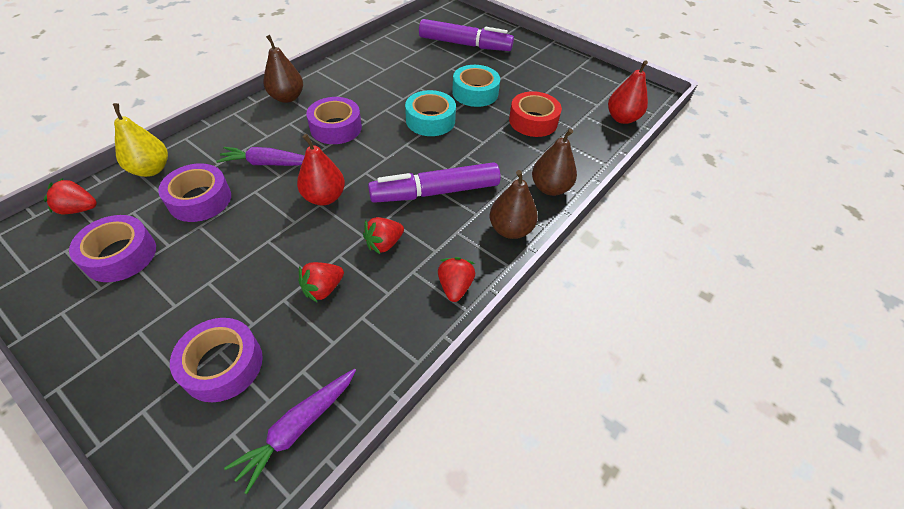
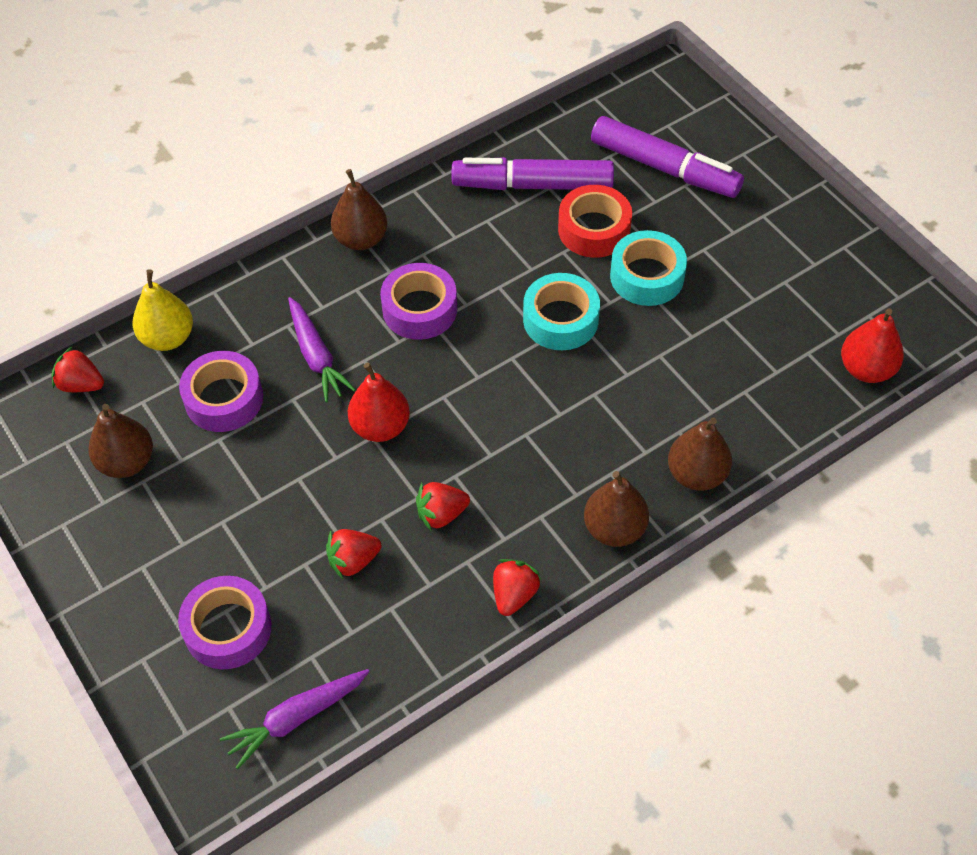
camera: 20 degrees right, 5 degrees up
(120, 255) = (127, 462): purple tape -> brown pear
(268, 163) = (316, 356): purple carrot -> purple carrot turned 135 degrees counterclockwise
(435, 192) = (530, 448): purple marker -> purple marker (533, 185)
(533, 121) = (718, 349): red tape -> red tape (594, 229)

